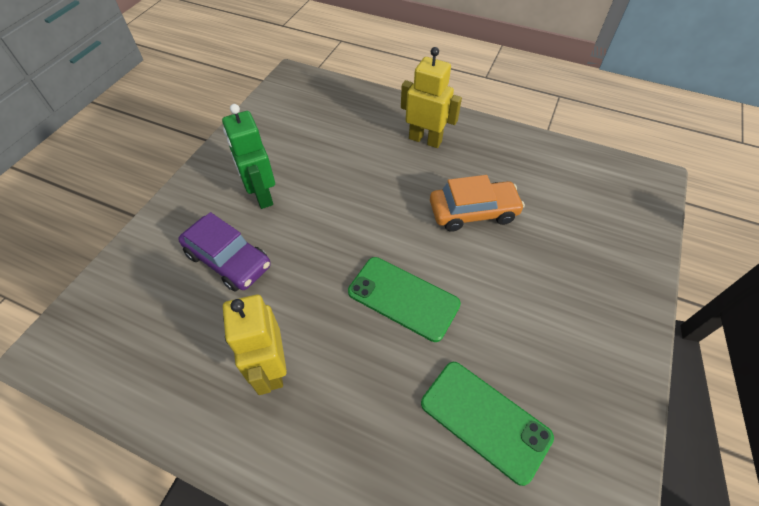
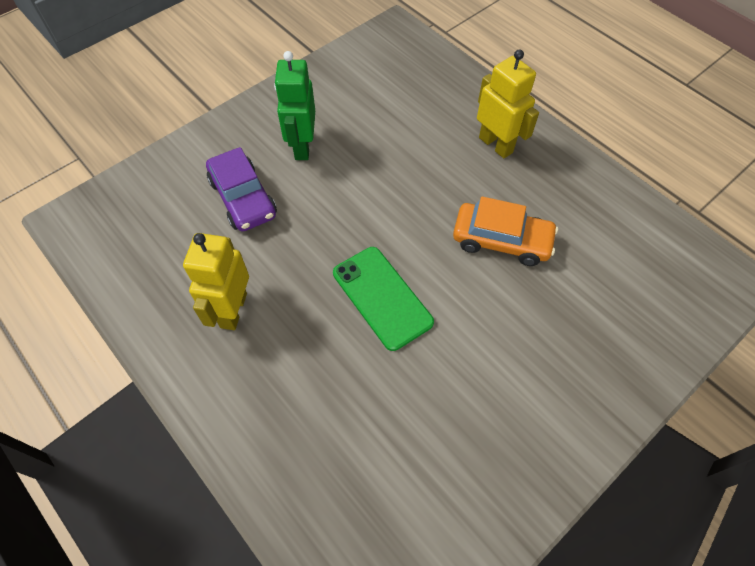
camera: 25 degrees right, 5 degrees up
(485, 420) = (394, 438): green phone -> none

